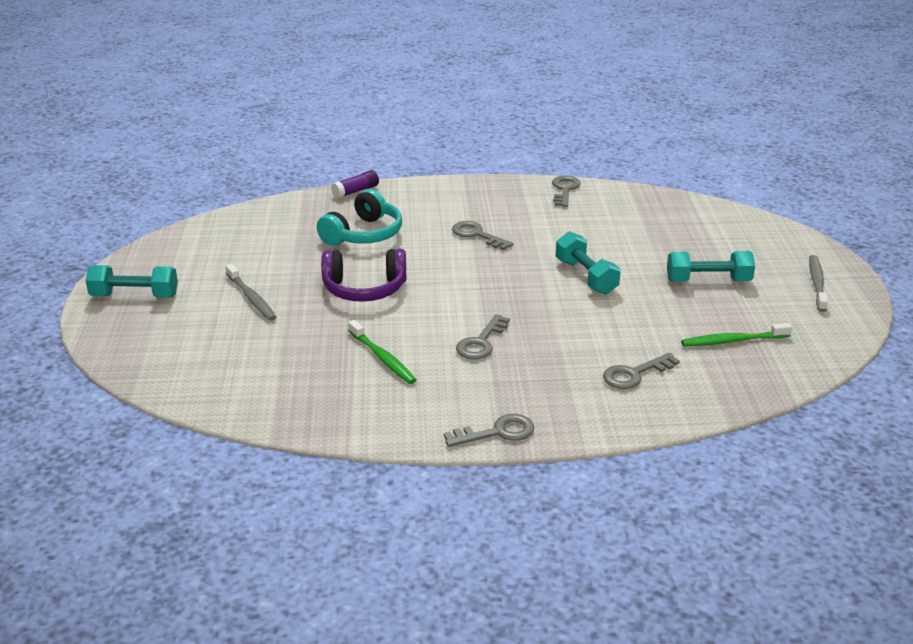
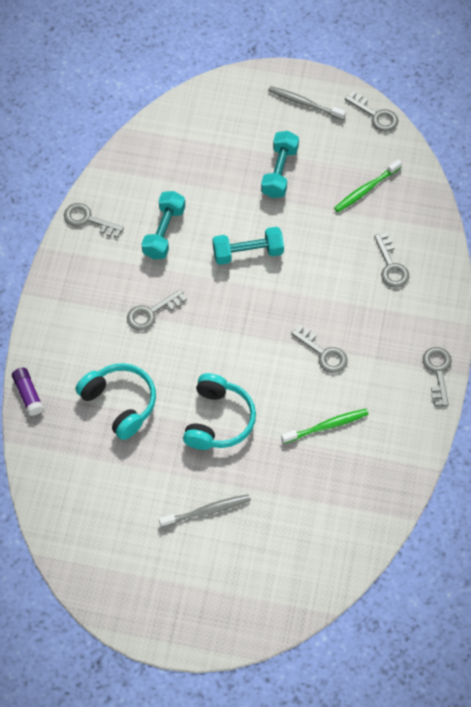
camera: 75 degrees left, 30 degrees up
(134, 296) = (175, 607): turquoise dumbbell -> turquoise dumbbell (164, 232)
(364, 289) = (218, 420): purple headphones -> turquoise headphones
(732, 341) = (366, 189): green toothbrush -> green toothbrush turned 45 degrees clockwise
(849, 333) = (375, 115): none -> grey key

